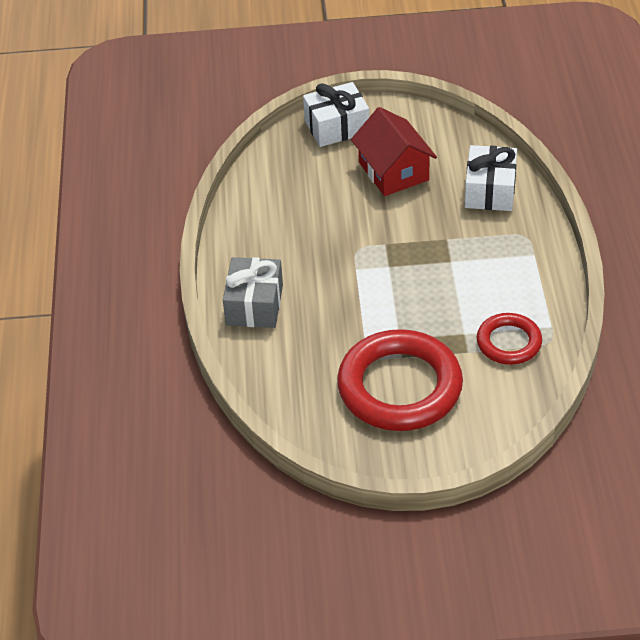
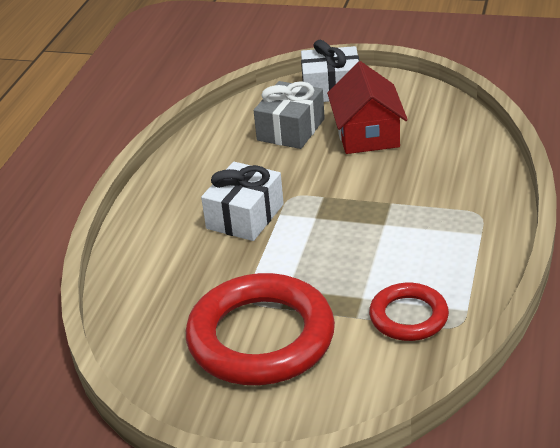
camera: 20 degrees right, 10 degrees down
(254, 305) = (158, 228): grey gift -> grey gift (291, 129)
(490, 190) = (460, 166): white gift -> white gift (245, 216)

